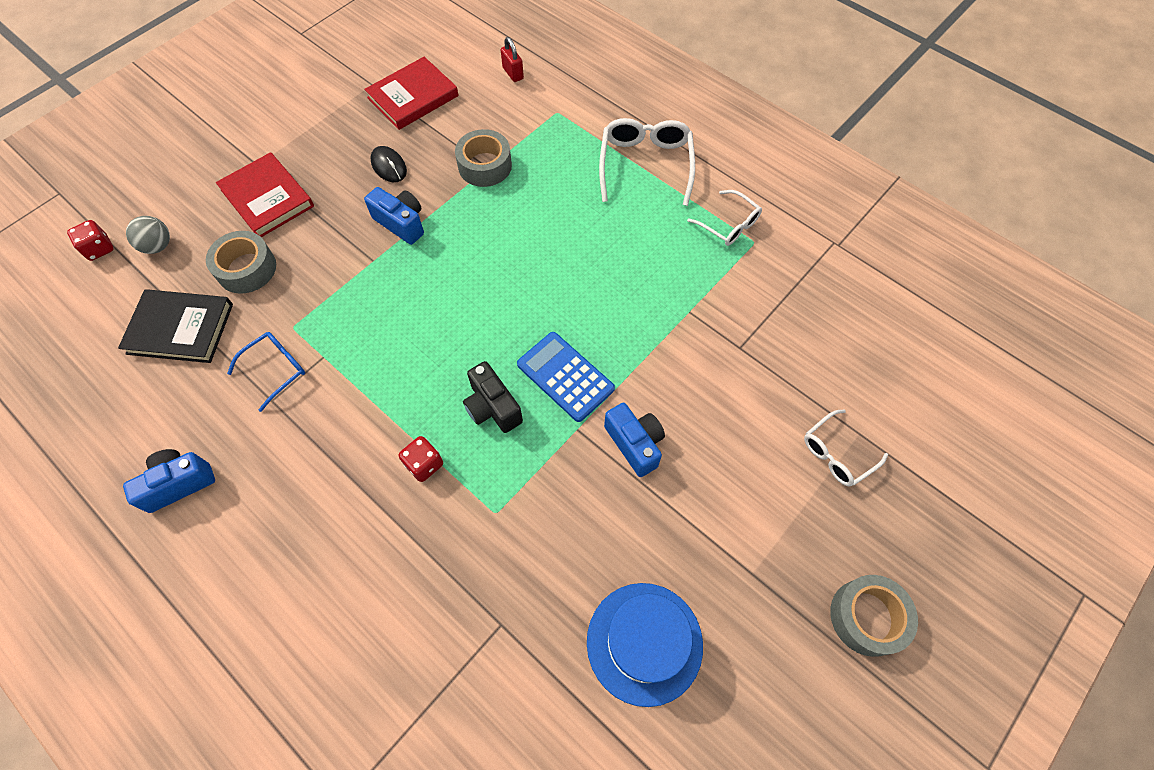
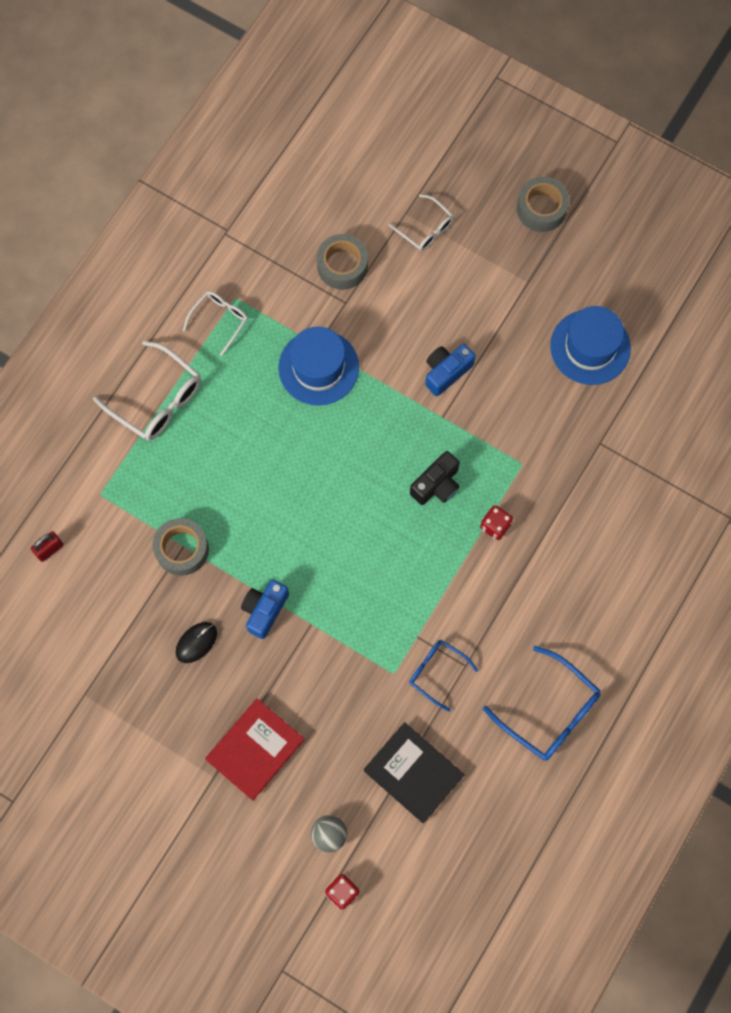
camera: 100 degrees left, 10 degrees up
(179, 483) = (550, 712): blue camera -> blue glasses
(180, 329) = (413, 773): black book -> black book turned 45 degrees counterclockwise
(246, 269) = (340, 738): grey tape -> grey tape (342, 266)
(413, 97) = (97, 645): red book -> none
(565, 376) = (398, 433): blue calculator -> none
(645, 164) = (158, 400): white glasses -> white glasses turned 135 degrees counterclockwise
(661, 308) = (318, 367): none -> blue hat

